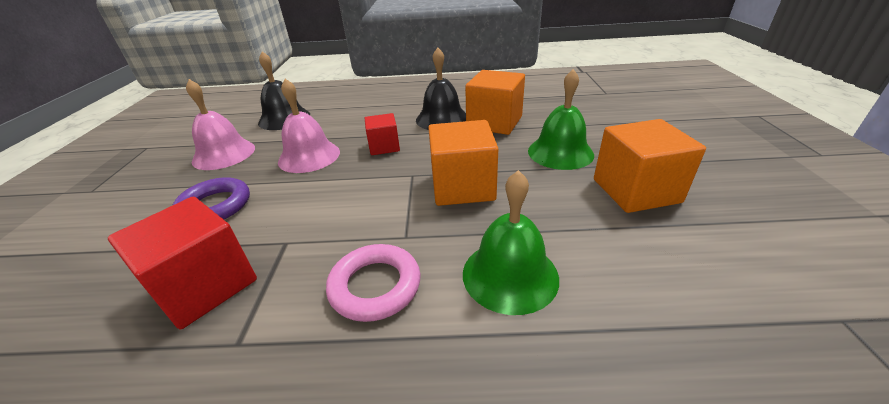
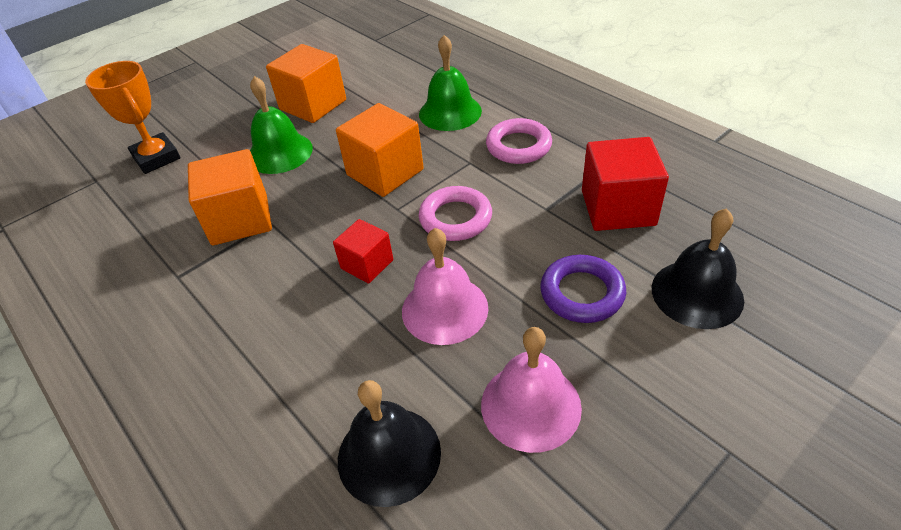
camera: 130 degrees left, 10 degrees up
(359, 193) = (455, 218): none -> pink ring
(442, 118) = (258, 266): black bell -> black bell (697, 293)
(614, 111) = (156, 158): none -> orange trophy

